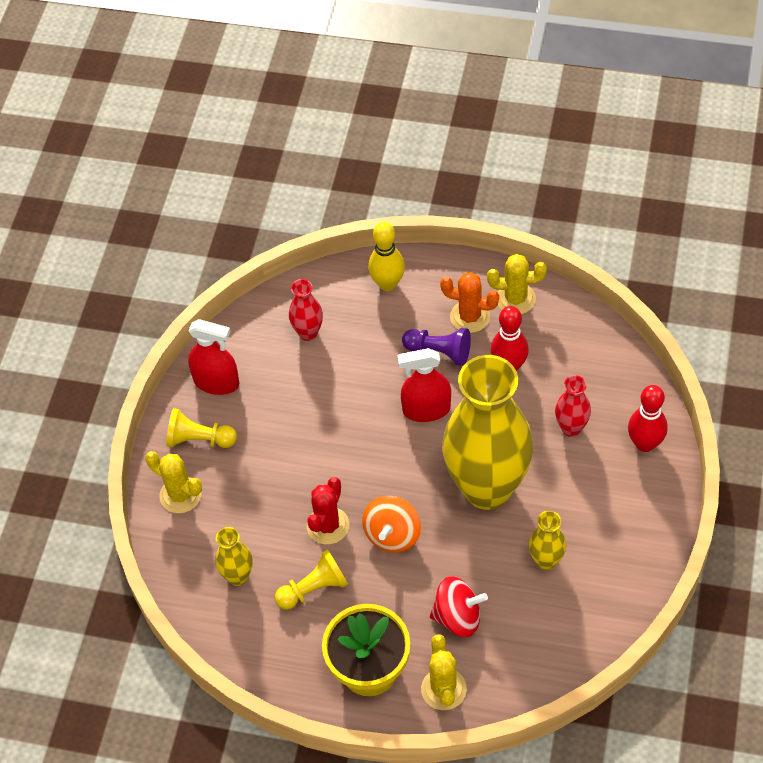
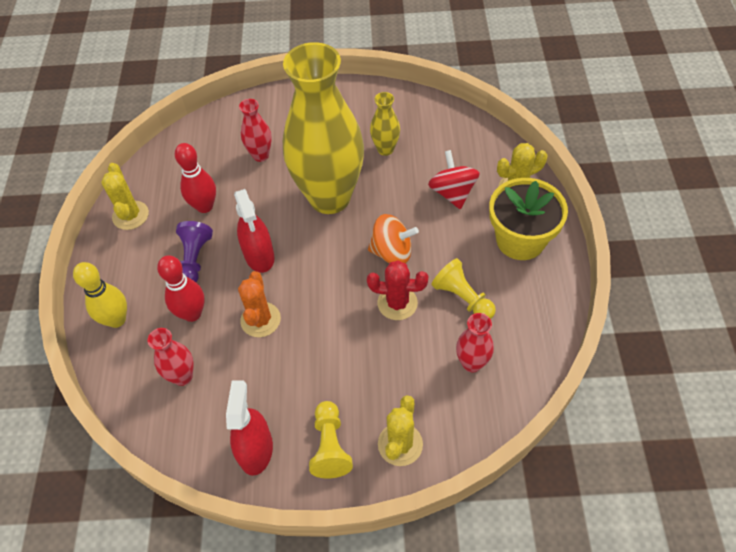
camera: 105 degrees left, 0 degrees up
(238, 576) = (472, 363): yellow vase -> red vase
(470, 317) = (153, 245): orange cactus -> orange cactus (260, 320)
(645, 444) = (267, 111): red bowling pin -> red bowling pin (192, 313)

